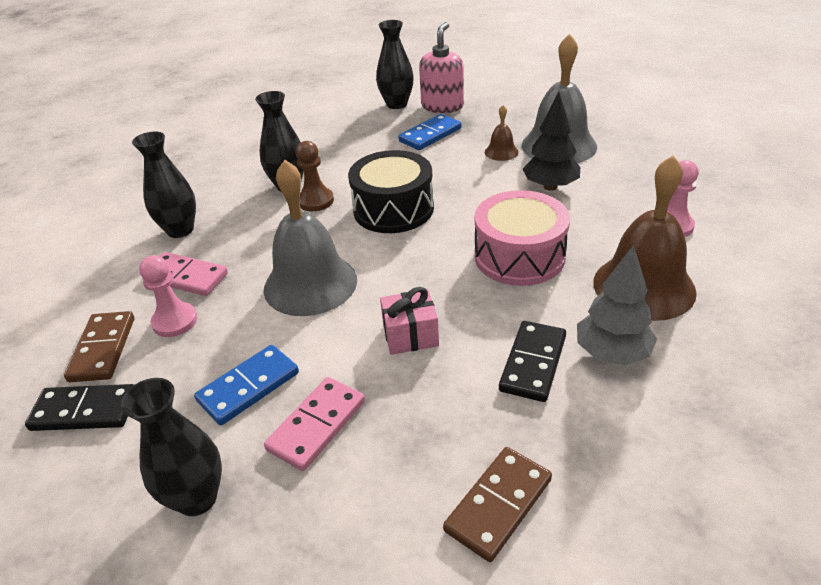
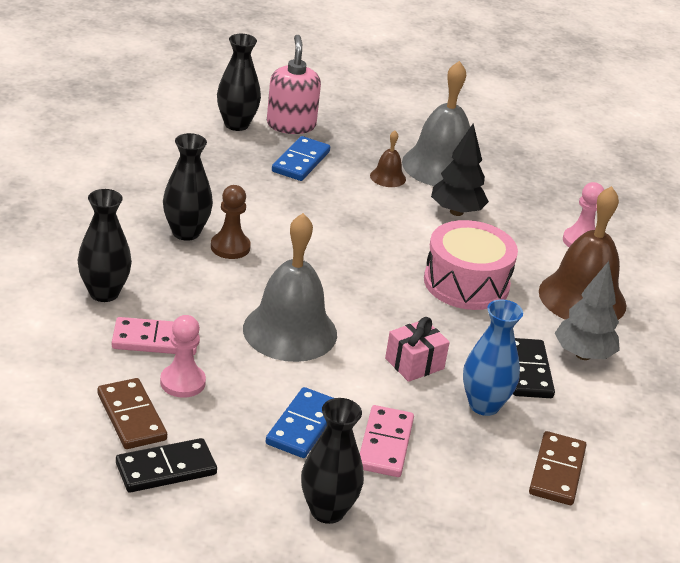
camera: 30 degrees left, 5 degrees down
(393, 209) = (318, 249): black drum -> none
(458, 397) = (484, 405): none -> blue vase

